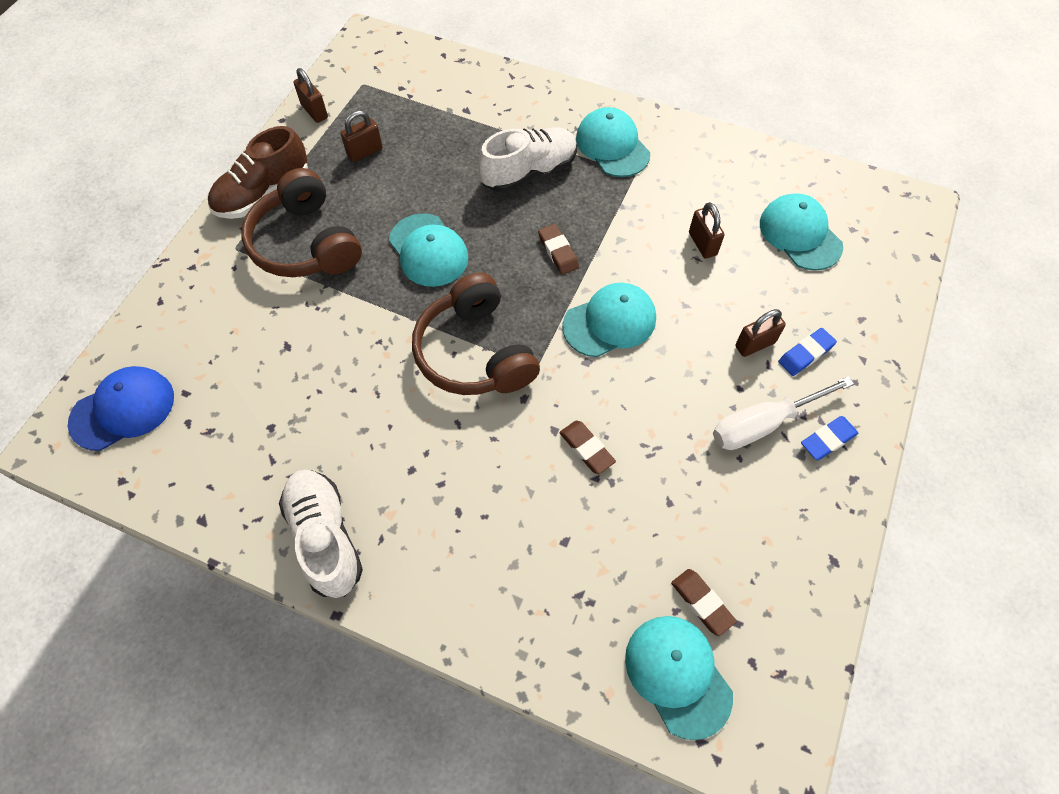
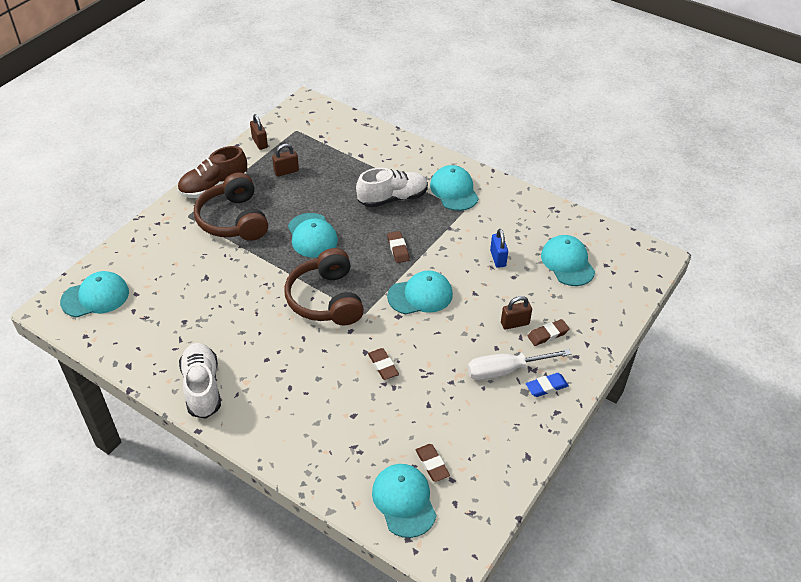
camera: 10 degrees right, 15 degrees down
(123, 409) = (95, 297): blue cap -> turquoise cap
(702, 244) = (498, 258): brown padlock -> blue padlock
(805, 354) = (548, 334): blue eraser -> brown eraser

